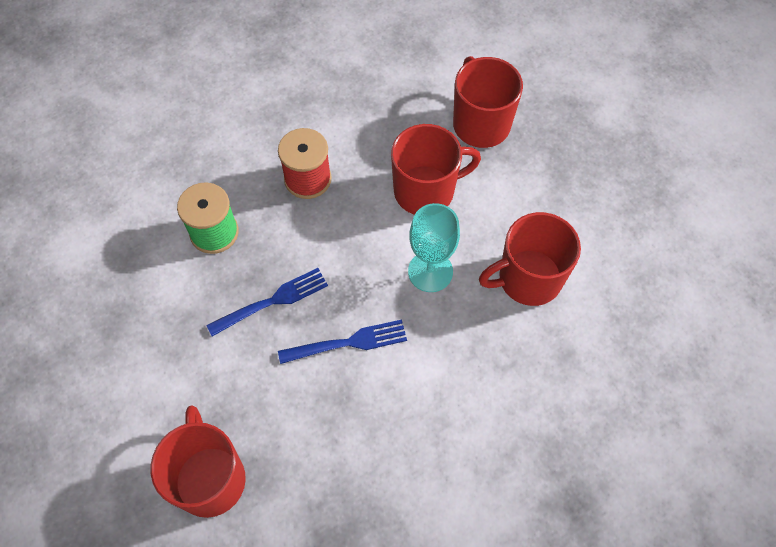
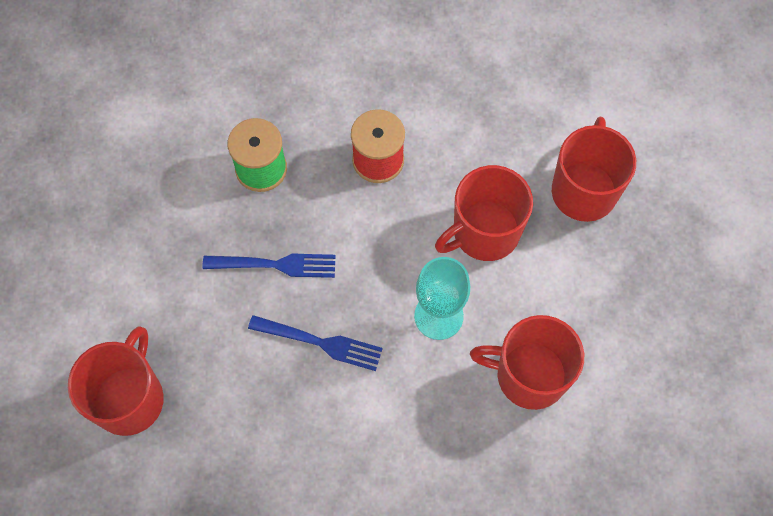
camera: 30 degrees right, 5 degrees up
(425, 191) = (484, 232): red mug -> red mug turned 135 degrees clockwise

